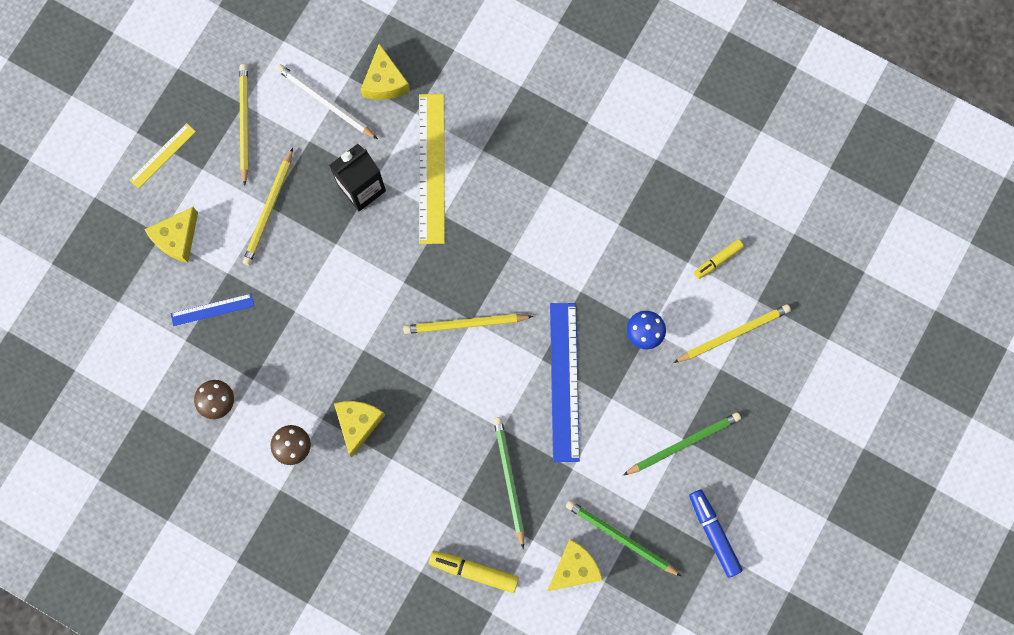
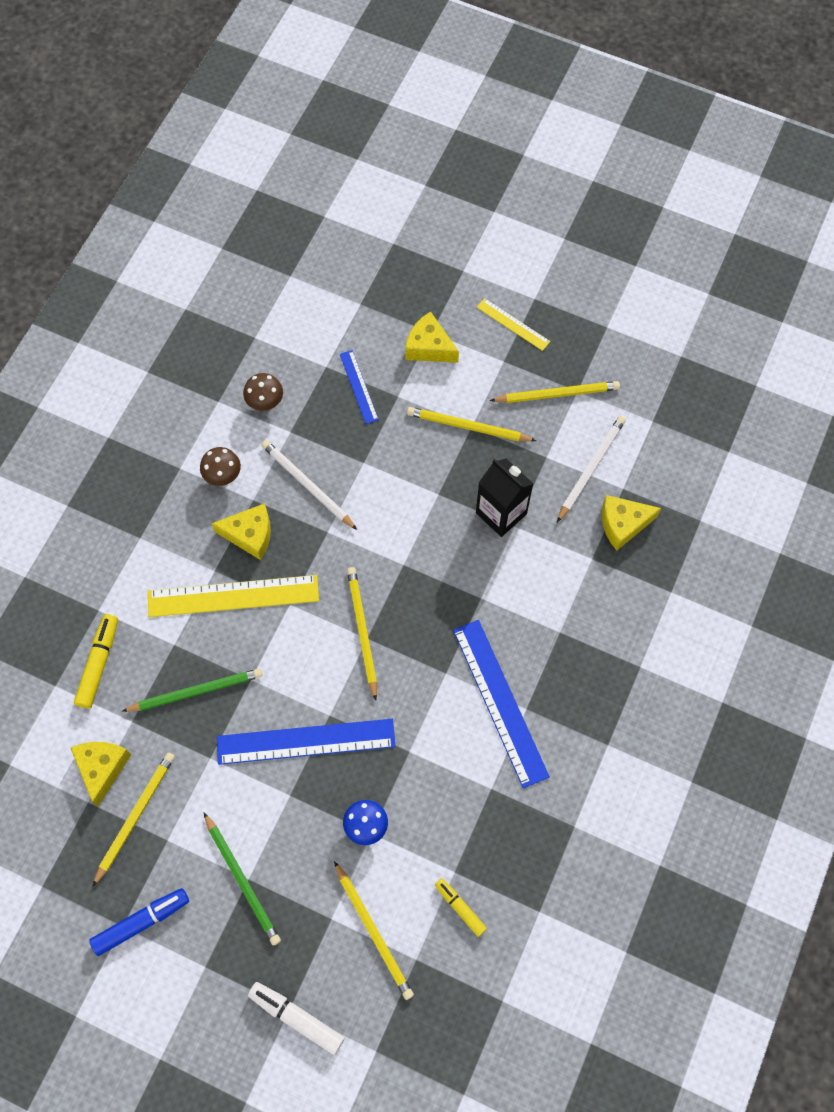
camera: 85 degrees right, 10 degrees down
(312, 366) = (307, 485): none -> white pencil
(431, 168) = (532, 580): yellow ruler -> yellow ruler (233, 596)
(542, 209) = (499, 702): none -> blue ruler
(574, 568) = (102, 768): yellow cheese -> yellow cheese turned 135 degrees counterclockwise
(620, 538) = (135, 816): green pencil -> yellow pencil
(799, 403) = (296, 1017): none -> white marker

